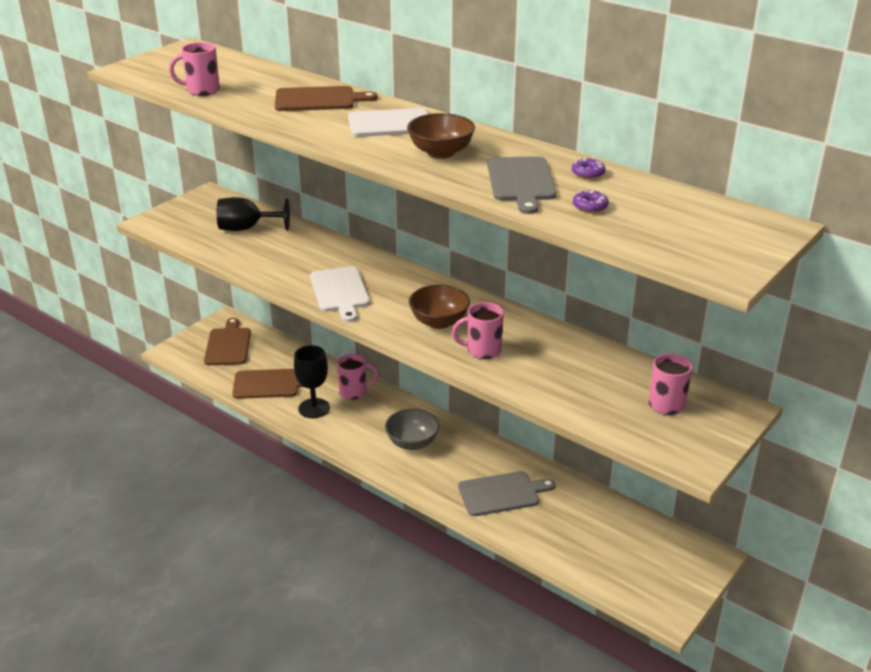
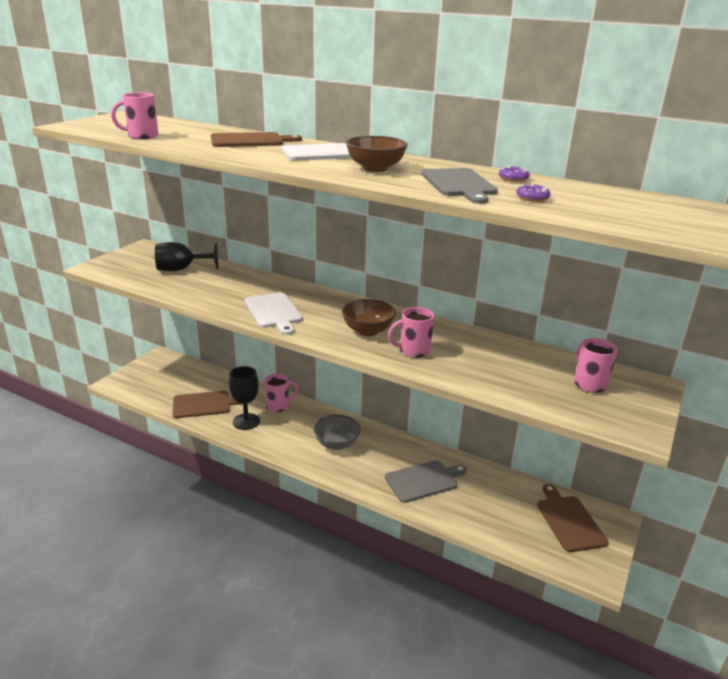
camera: 10 degrees left, 5 degrees down
(228, 345) = (164, 375): brown cutting board -> brown cutting board (569, 521)

